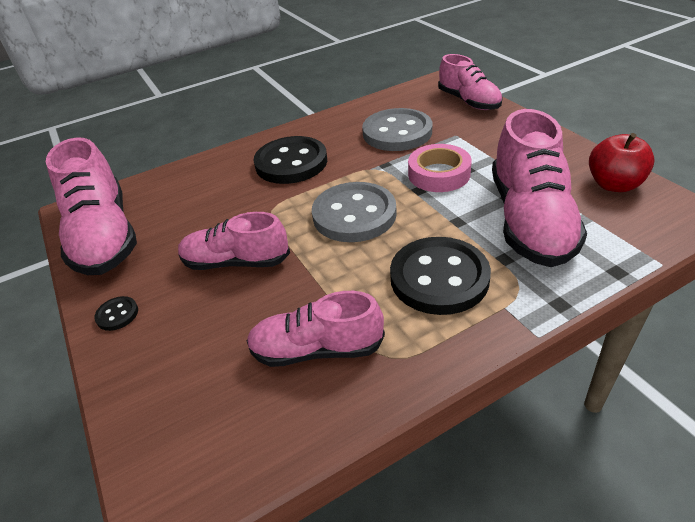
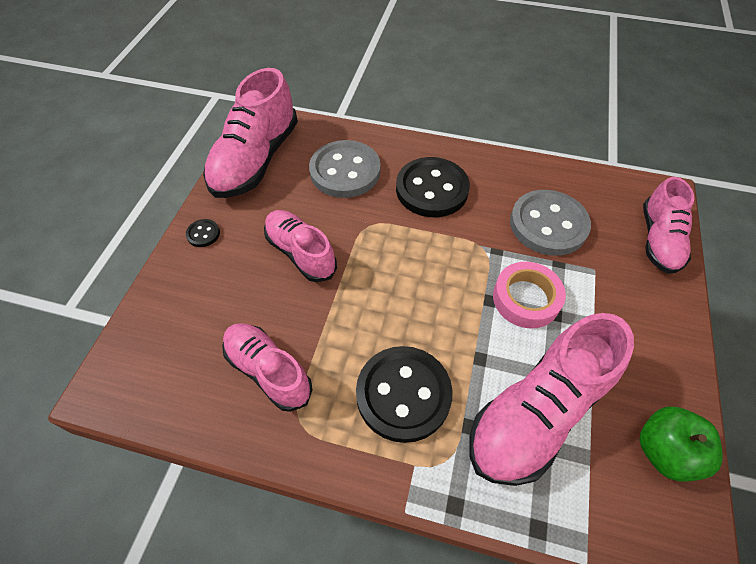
camera: 40 degrees right, 15 degrees up
(354, 215) = (416, 281): grey button -> grey button (345, 171)
(614, 184) = (664, 451): red apple -> green apple

